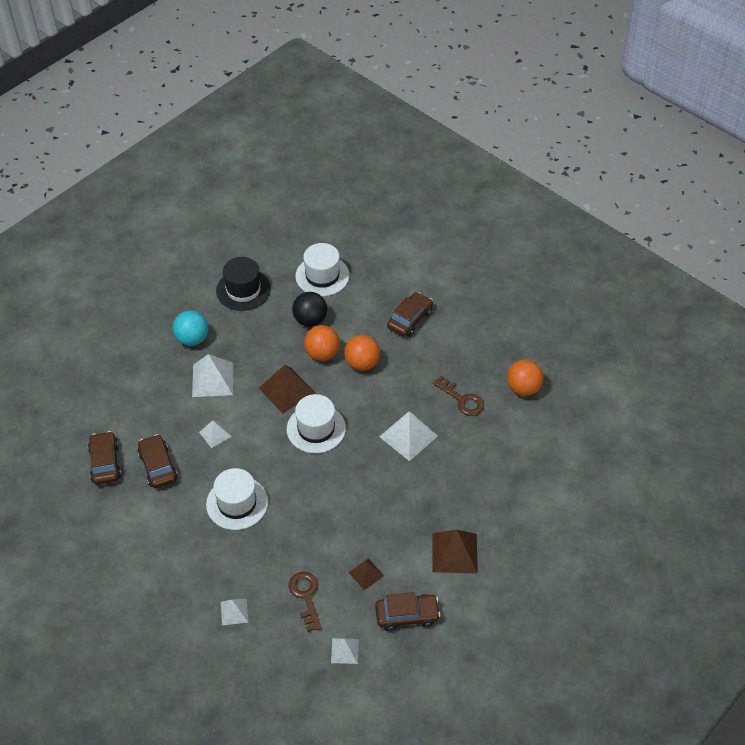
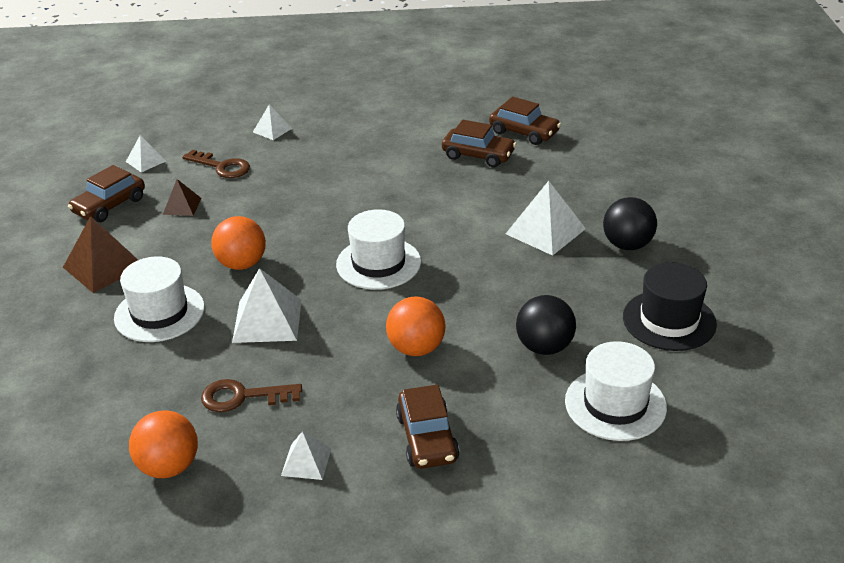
camera: 135 degrees right, 15 degrees down
(192, 339) = (627, 245): turquoise ball -> black ball
(215, 434) = (469, 200): white pyramid -> white pyramid (306, 462)
(237, 503) = (369, 176): white hat -> white hat (159, 313)
(287, 390) = (459, 271): brown pyramid -> none
(322, 354) = (475, 326): orange ball -> orange ball (242, 264)

